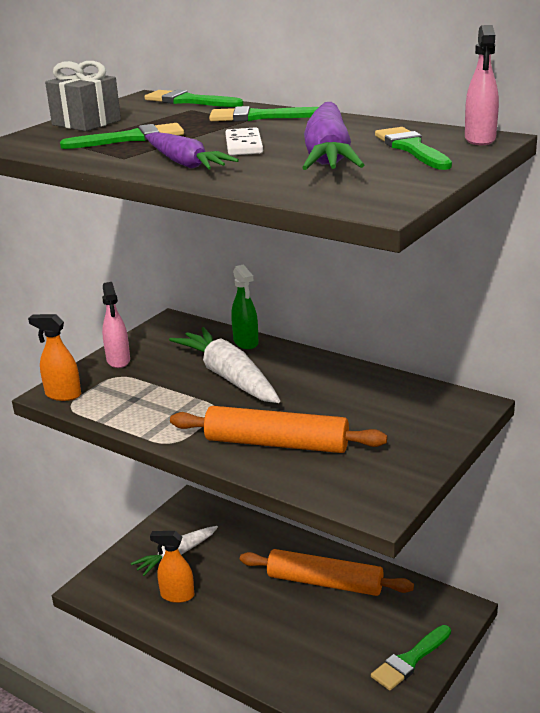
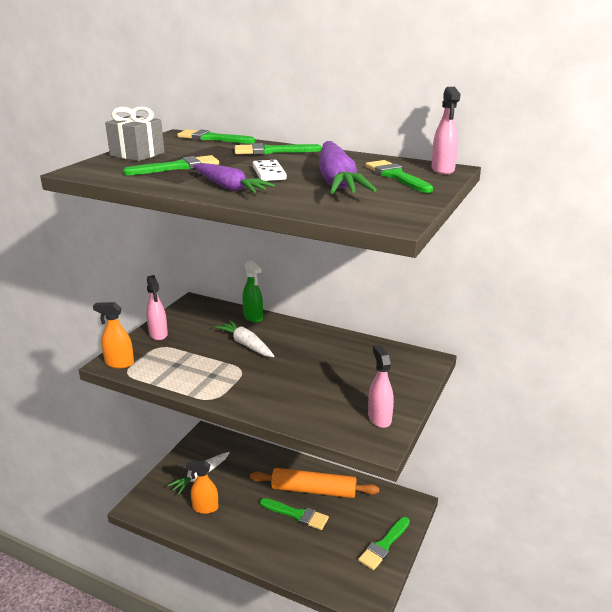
camera: 10 degrees left, 0 degrees up
(229, 377) = (246, 344): white carrot -> white carrot, size x0.64
(276, 443) = (293, 396): orange rolling pin -> none
(297, 612) = (297, 514): none -> green brush
(386, 476) = (379, 418): none -> pink spray bottle

